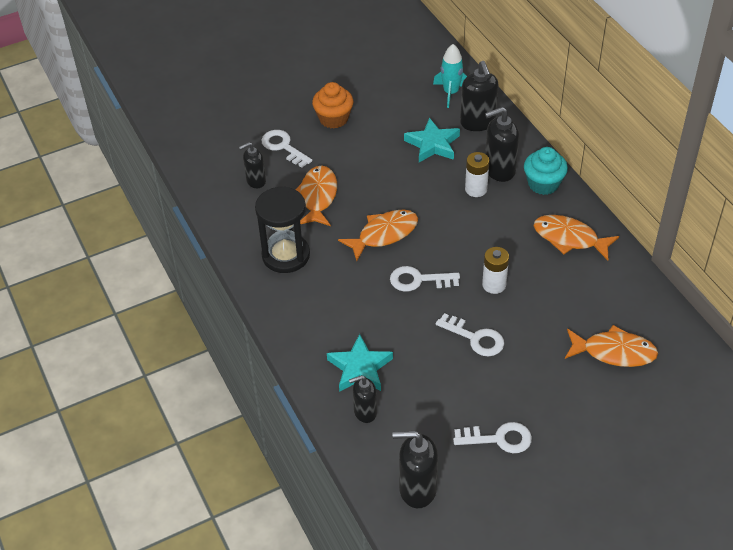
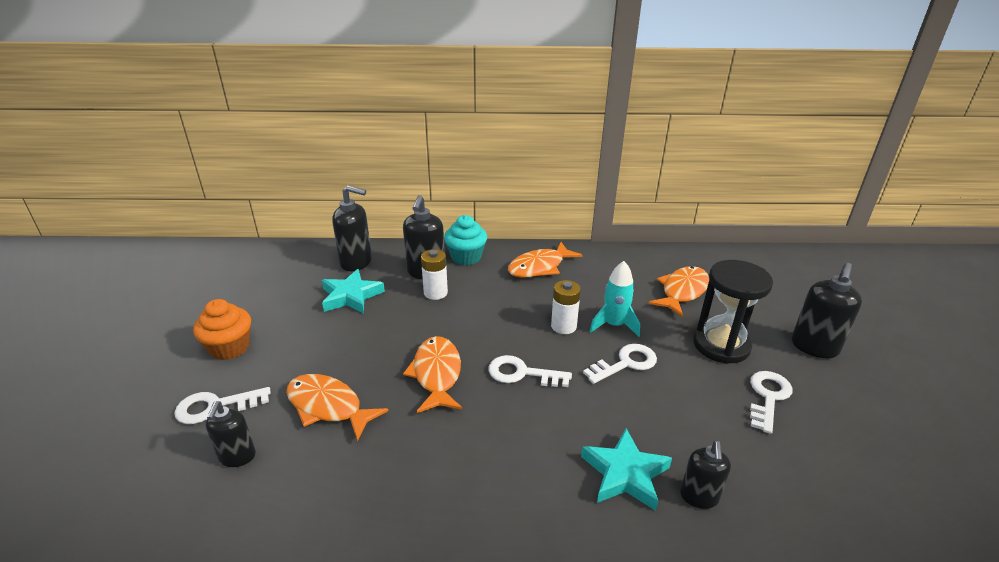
camera: 65 degrees left, 15 degrees down
(286, 255) = (392, 476): black hourglass -> black hourglass (721, 345)
(417, 489) = (833, 492): black soap dispenser -> black soap dispenser (814, 347)
(418, 280) = (522, 373): white key -> white key turned 75 degrees clockwise
(451, 93) = (301, 262): turquoise rocket -> turquoise rocket (614, 325)

